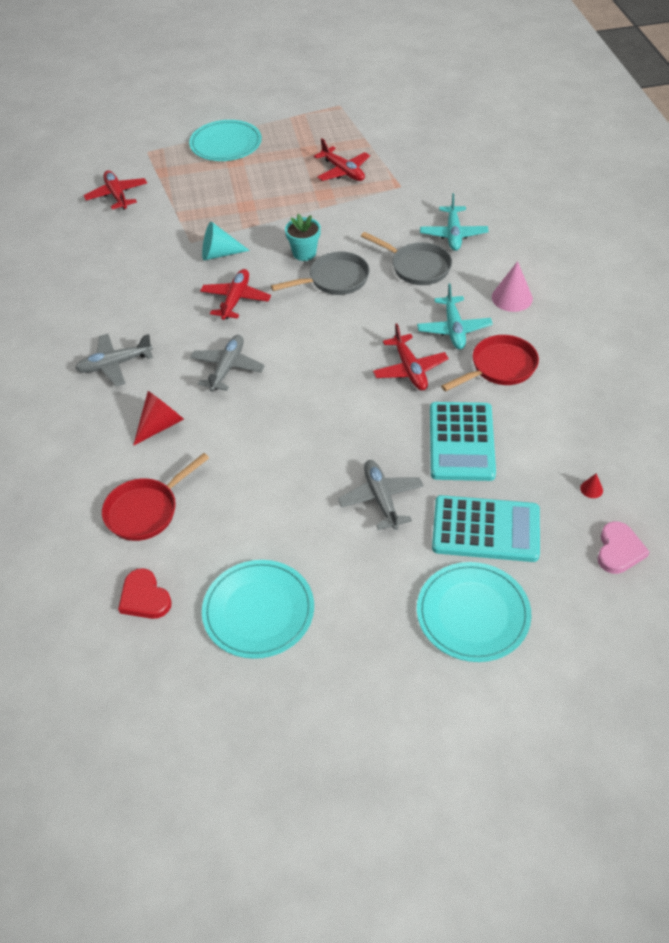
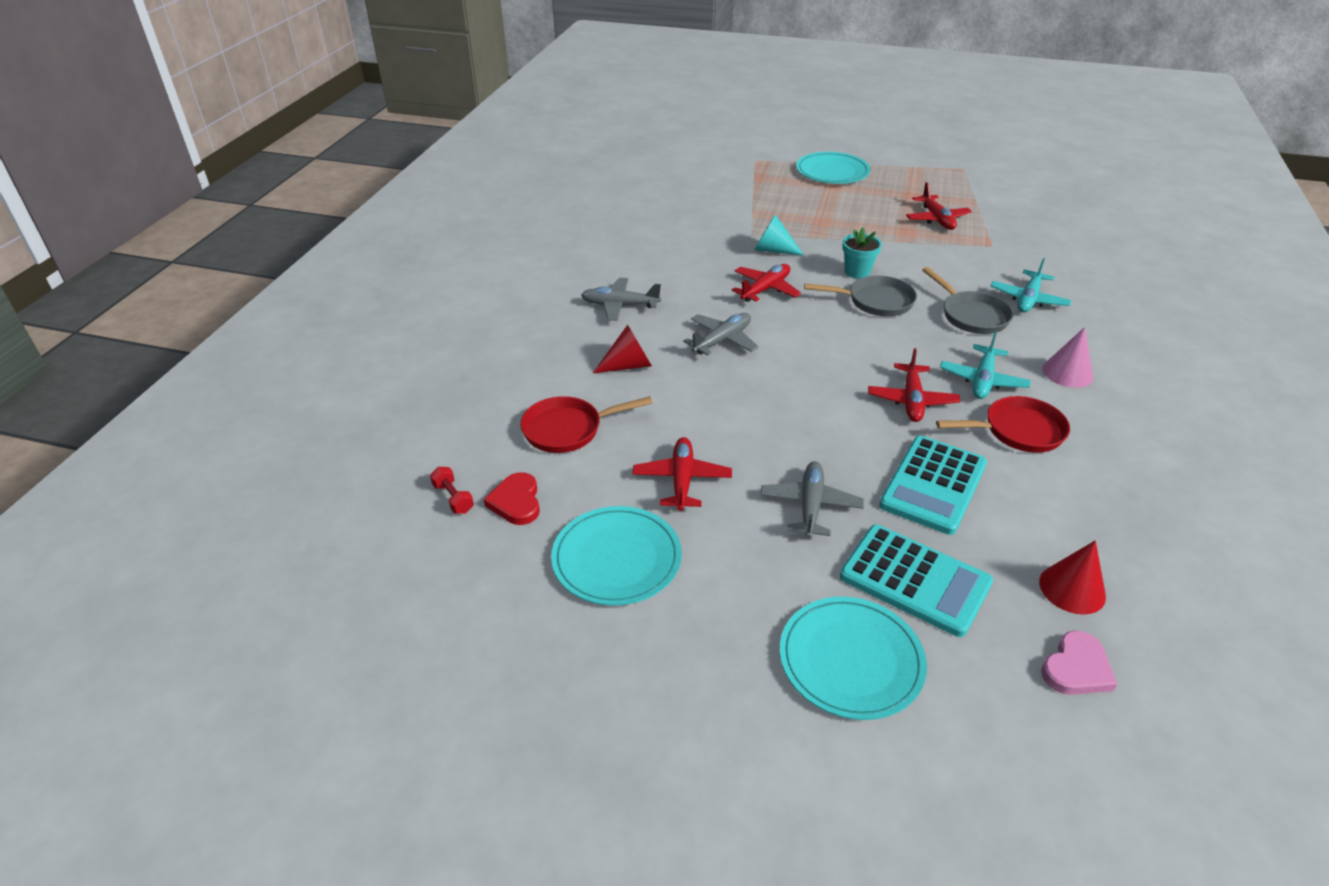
camera: 25 degrees right, 10 degrees down
(87, 618) = (453, 498): none -> red dumbbell
(117, 195) = (707, 184): red plane -> red plane (681, 480)
(591, 489) = (1072, 589): red cone -> red cone, size x2.15

